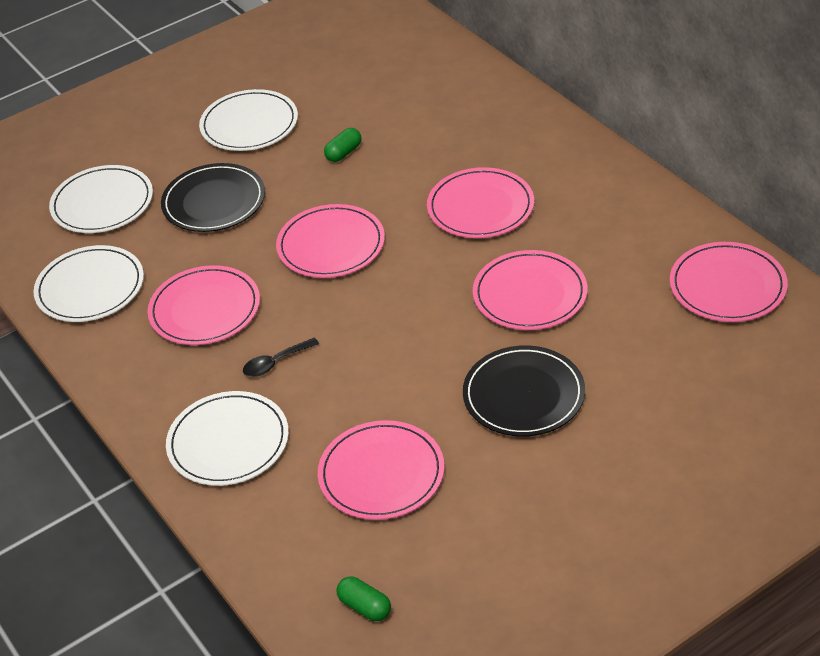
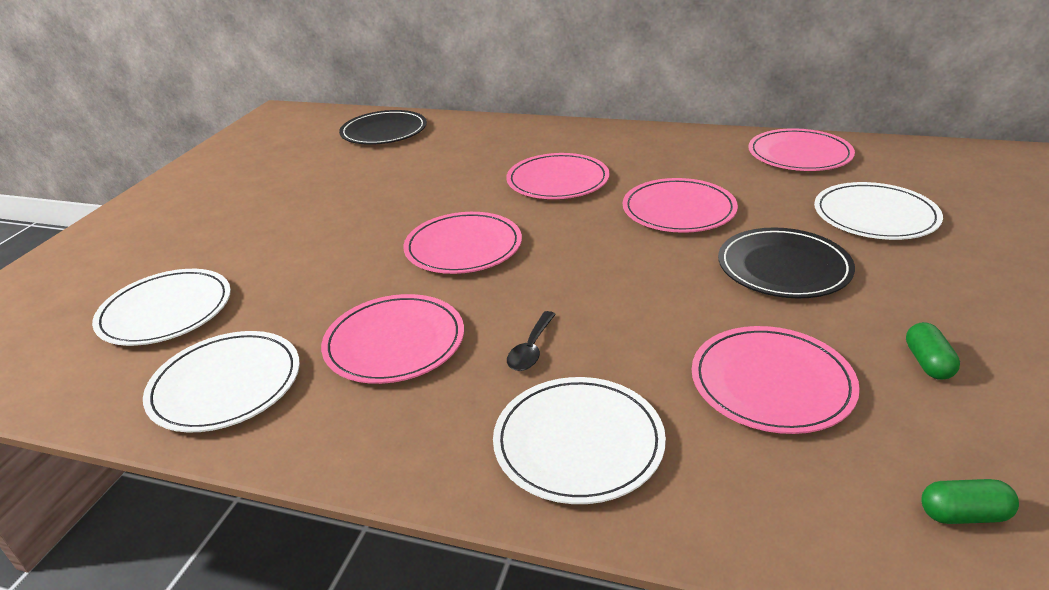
camera: 40 degrees left, 10 degrees down
(214, 202) = (301, 263): black plate -> black plate (384, 131)
(249, 124) = (275, 206): white plate -> white plate (875, 216)
(344, 153) = (393, 192): green capsule -> green capsule (927, 363)

